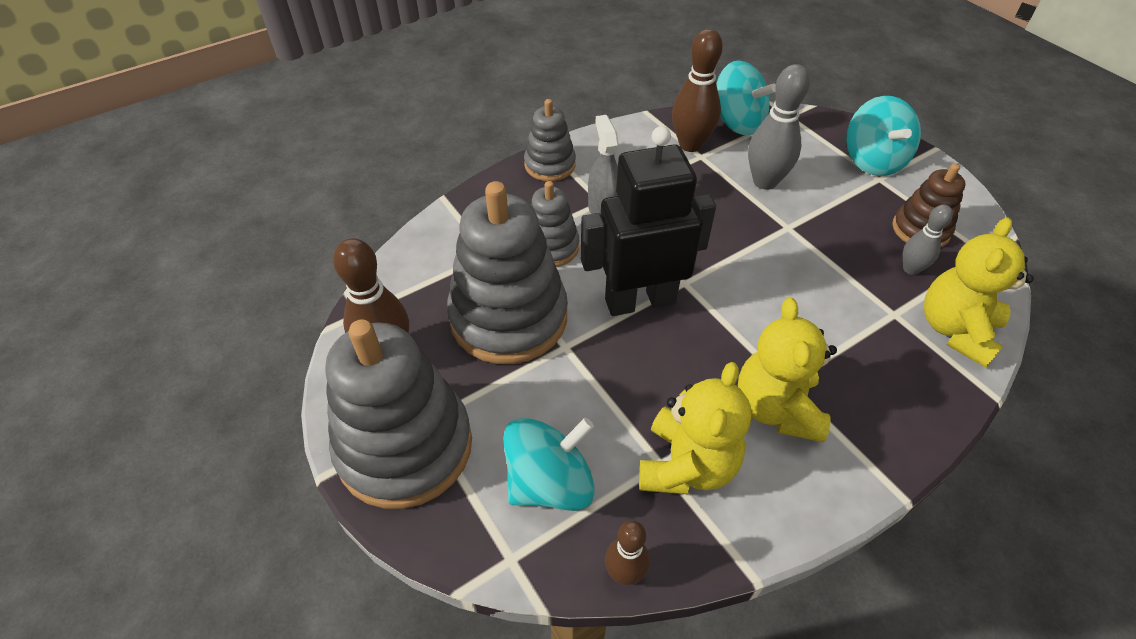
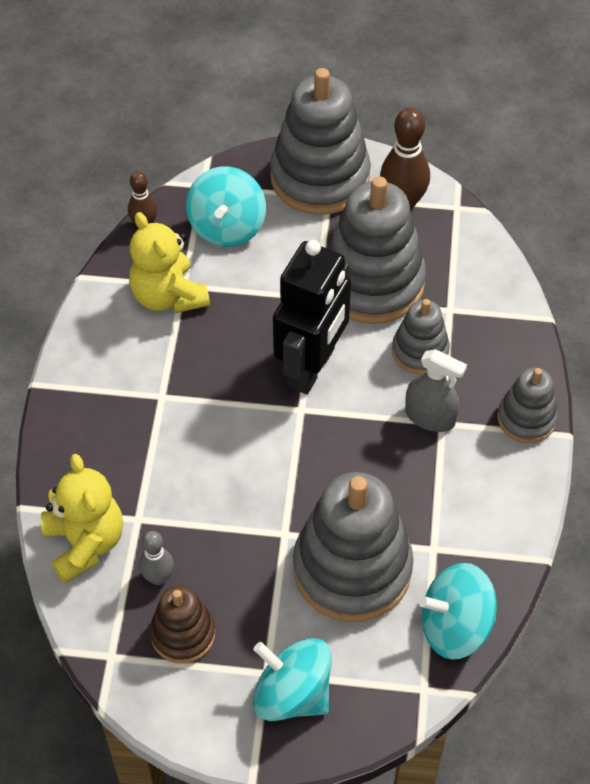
camera: 130 degrees right, 5 degrees up
(690, 145) = (457, 553): brown bowling pin -> none
(765, 181) = (352, 569): grey bowling pin -> grey stacking toy
(776, 408) = (152, 373): yellow teddy bear -> none

